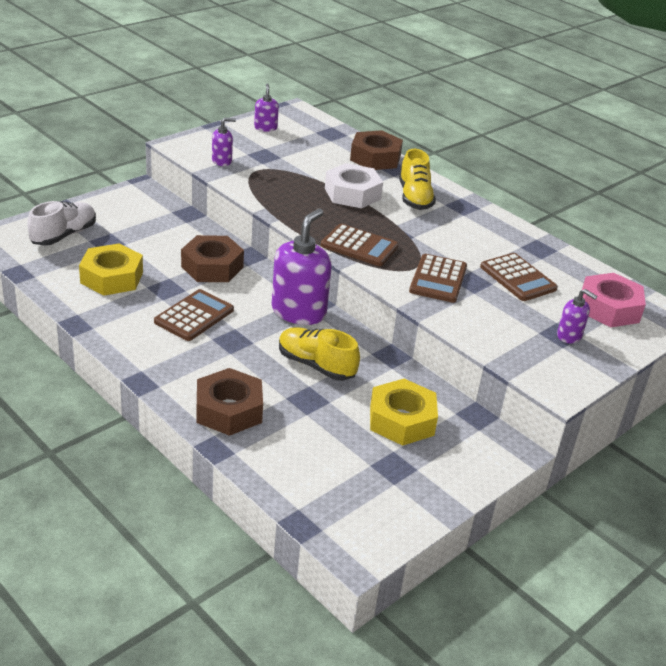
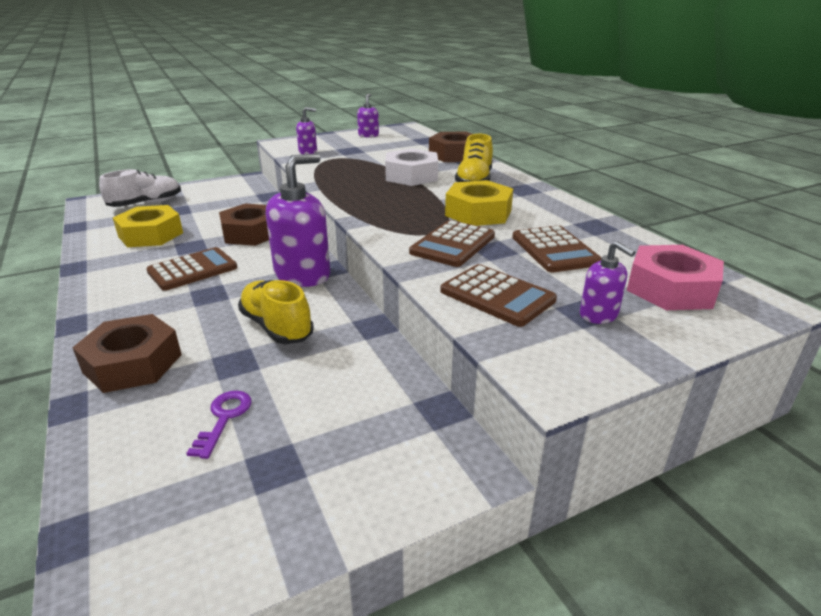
camera: 20 degrees right, 5 degrees down
(335, 441) = (224, 418): none -> purple key
(359, 246) = (384, 212): brown calculator -> brown calculator (497, 296)
(402, 420) = (333, 402): yellow nut -> yellow nut (478, 213)

